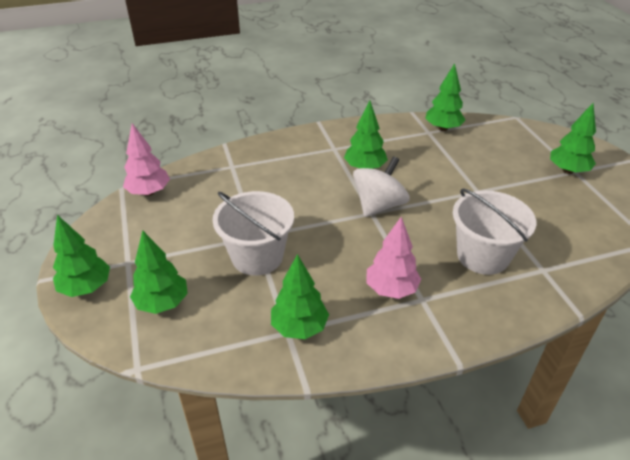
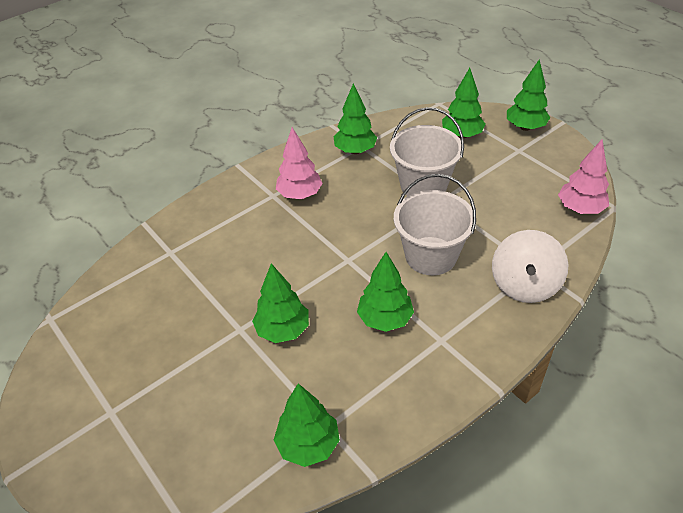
camera: 160 degrees right, 5 degrees up
(379, 205) = (344, 271): white spinning top -> white spinning top (524, 285)
(483, 256) = (226, 248): white bucket -> white bucket (431, 256)
(567, 171) = (121, 409): green tree -> green tree (283, 330)

